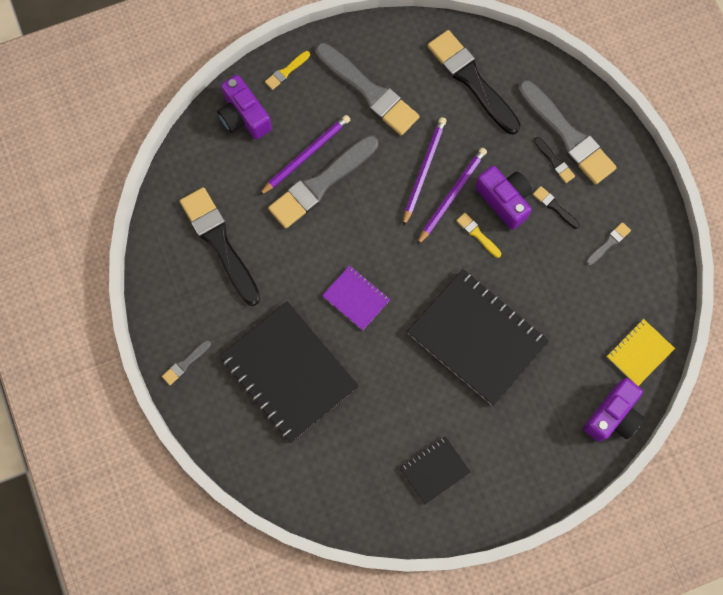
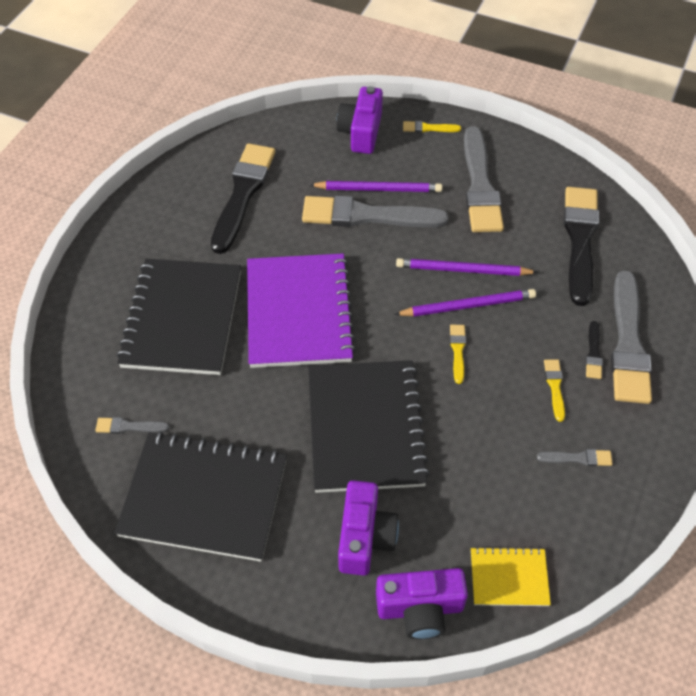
camera: 45 degrees right, 20 degrees down
(185, 363) = (118, 248): grey brush -> grey brush (129, 426)
(356, 298) = (299, 312): purple notebook -> purple notebook, size x2.05
(423, 171) = (463, 270): purple pencil -> purple pencil turned 150 degrees counterclockwise
(434, 470) = (204, 497): black notebook -> black notebook, size x2.05
(504, 200) = (512, 345): purple camera -> purple camera (365, 537)
(554, 207) = (555, 387): black brush -> yellow brush

